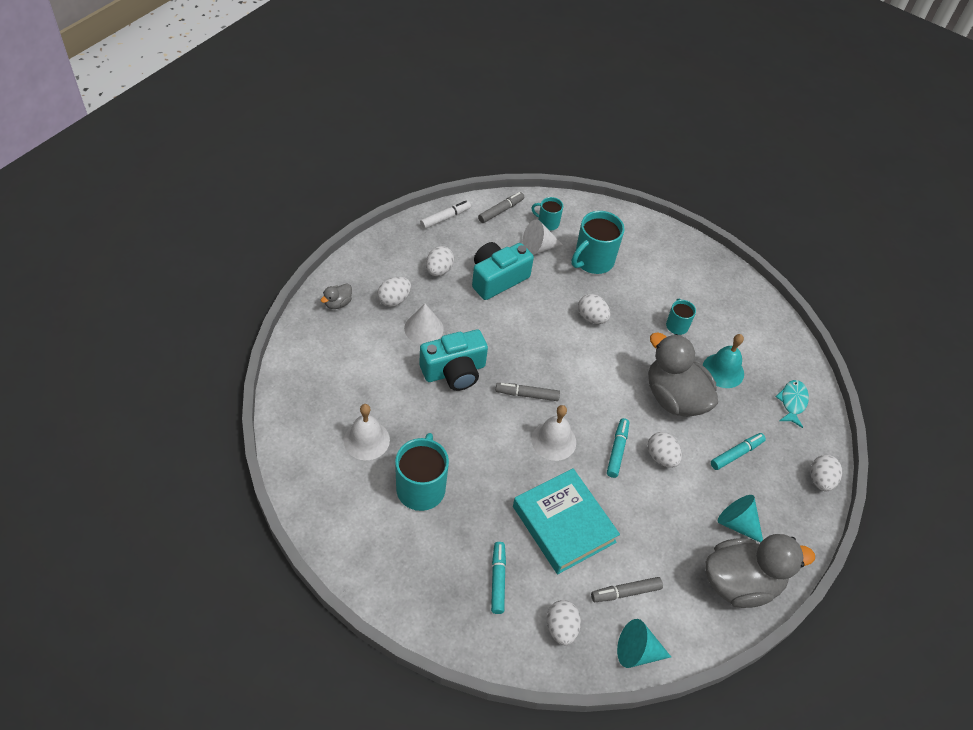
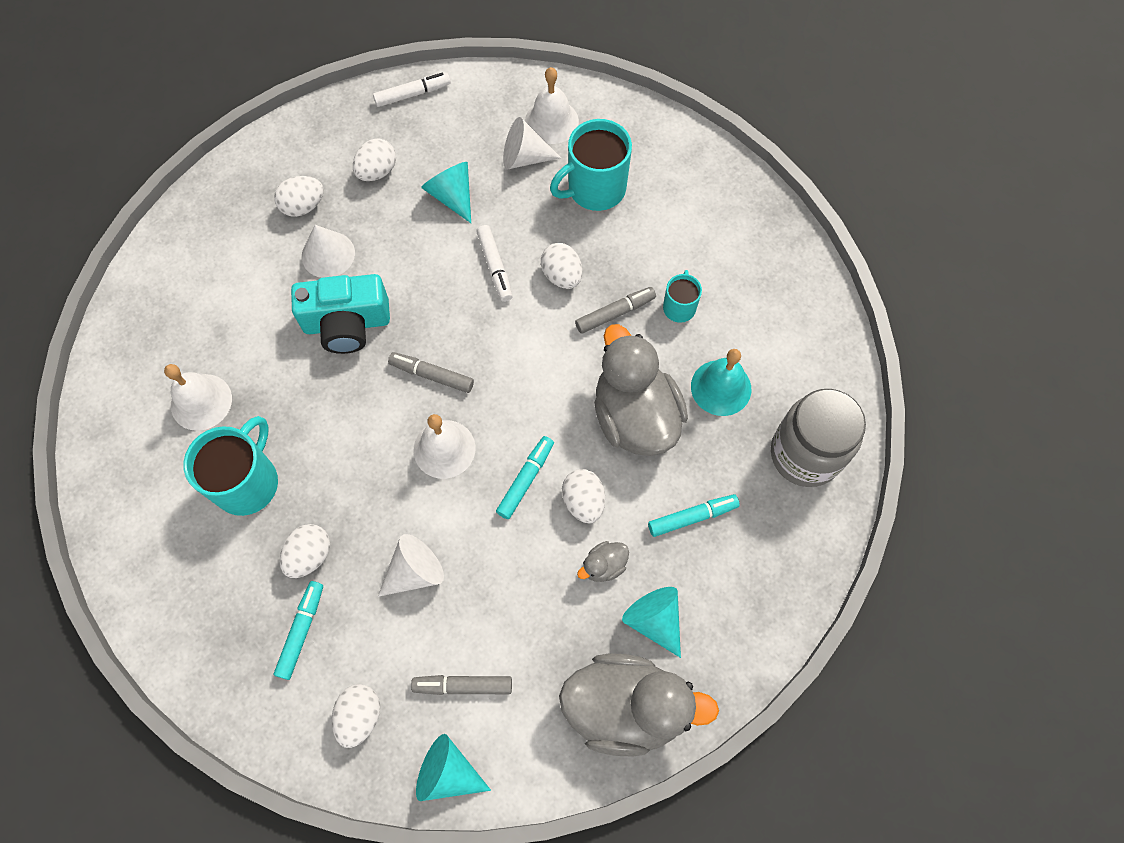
camera: 20 degrees right, 15 degrees up
(338, 303) = (229, 200): grey duck -> grey duck (604, 566)
(497, 278) = (452, 196): turquoise camera -> turquoise cone
(500, 211) = (492, 93): grey marker -> grey marker (615, 313)
(544, 319) = (495, 266): none -> white marker
(547, 223) = (551, 121): turquoise mug -> white bell
(564, 524) = (415, 571): turquoise book -> white cone
(792, 402) = (805, 454): turquoise fish -> grey jar
(820, 480) = (800, 580): white egg -> white egg (310, 555)

